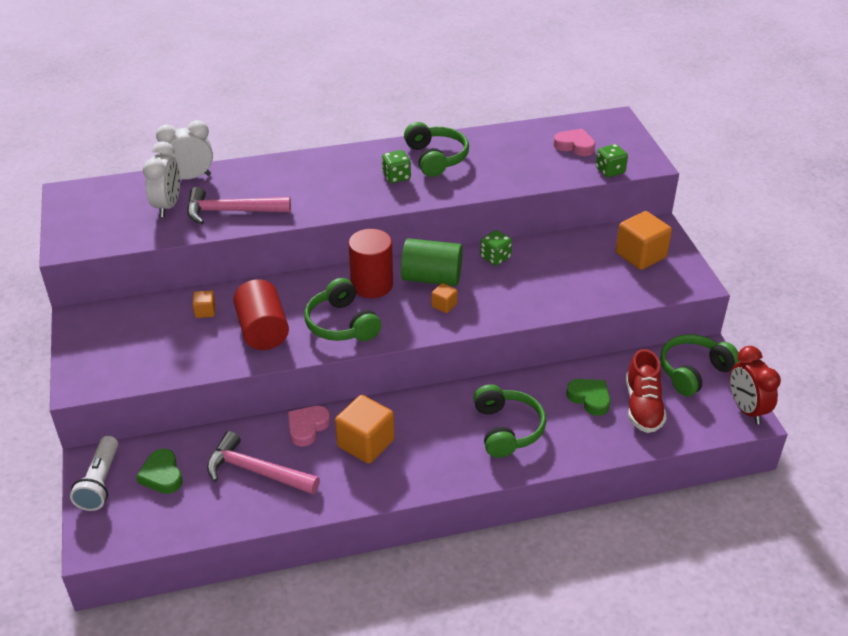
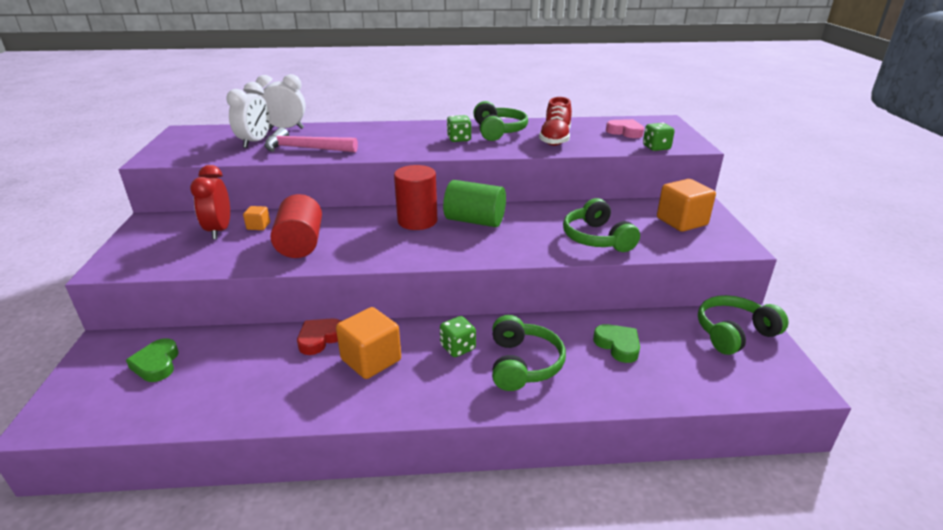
camera: 10 degrees right, 10 degrees down
(100, 482) = (95, 363): white flashlight -> none
(256, 471) = (249, 372): pink hammer -> none
(307, 427) = (320, 338): pink heart -> red heart
(341, 324) = (376, 246): green headphones -> green headphones (596, 238)
(444, 305) = (479, 241): orange cube -> none
(495, 258) = (539, 212): green dice -> green dice (458, 348)
(643, 406) = (676, 359): red shoe -> red shoe (555, 139)
(746, 409) = (797, 376): red clock -> red clock (219, 230)

